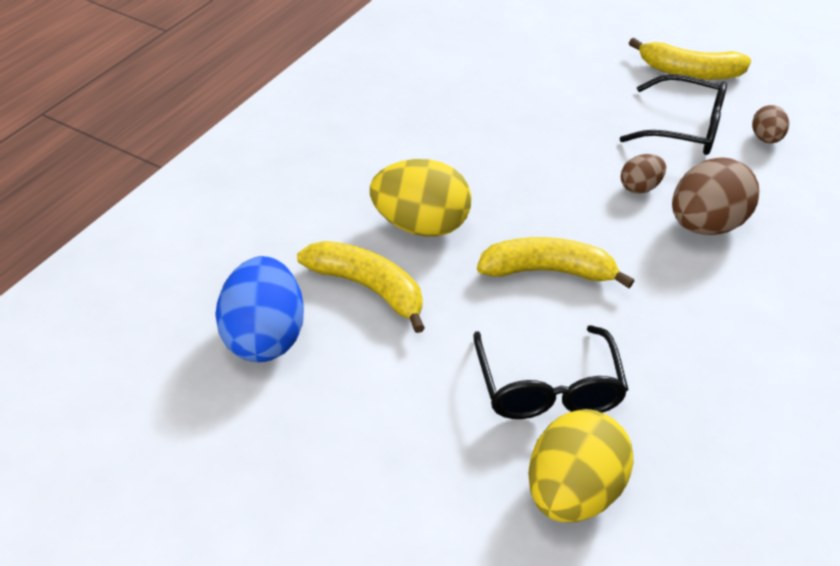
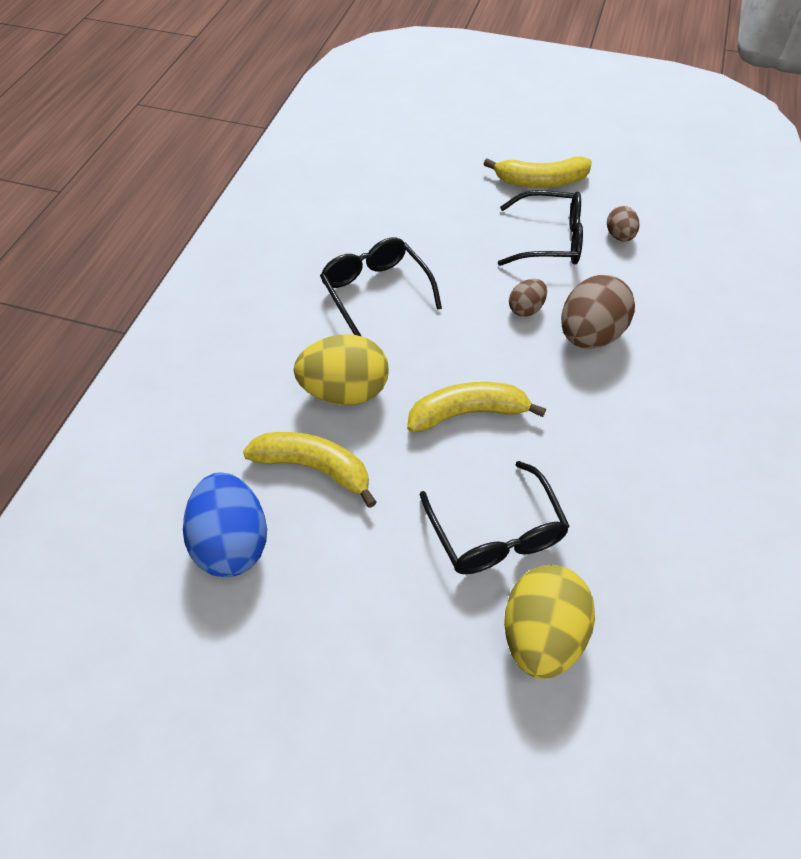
camera: 10 degrees left, 10 degrees up
(478, 141) = (375, 292): none -> black glasses

